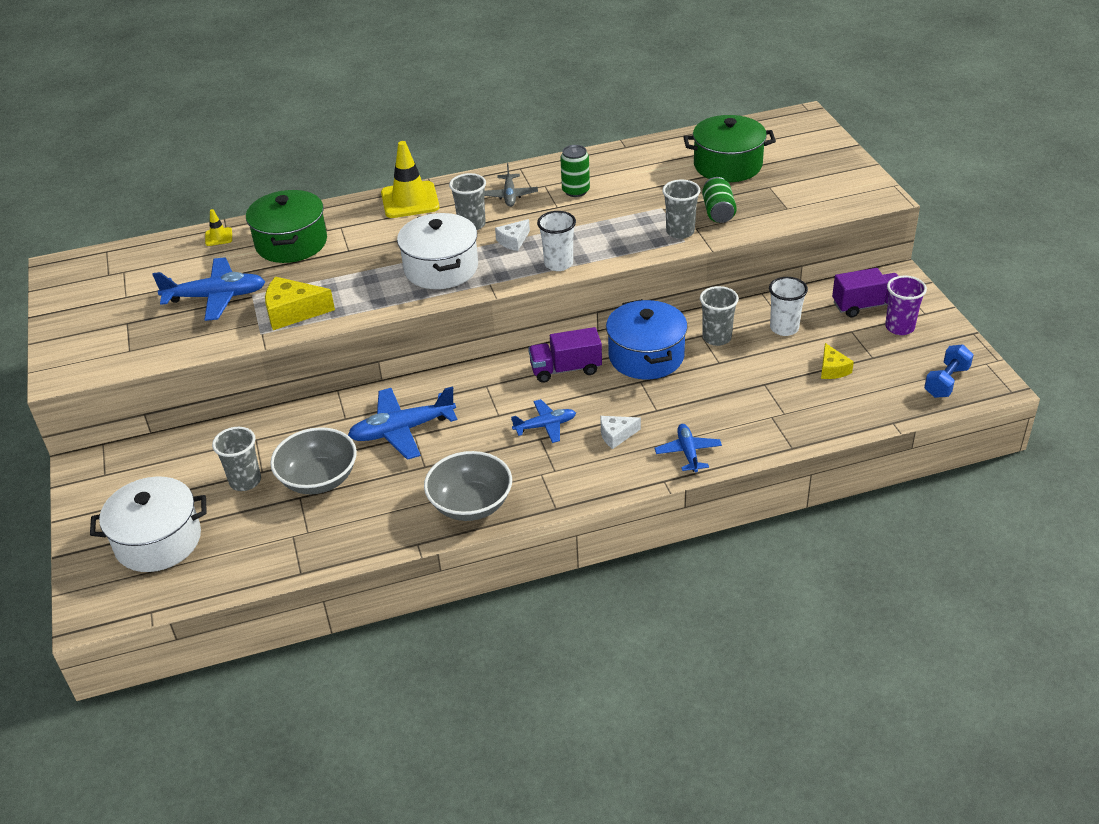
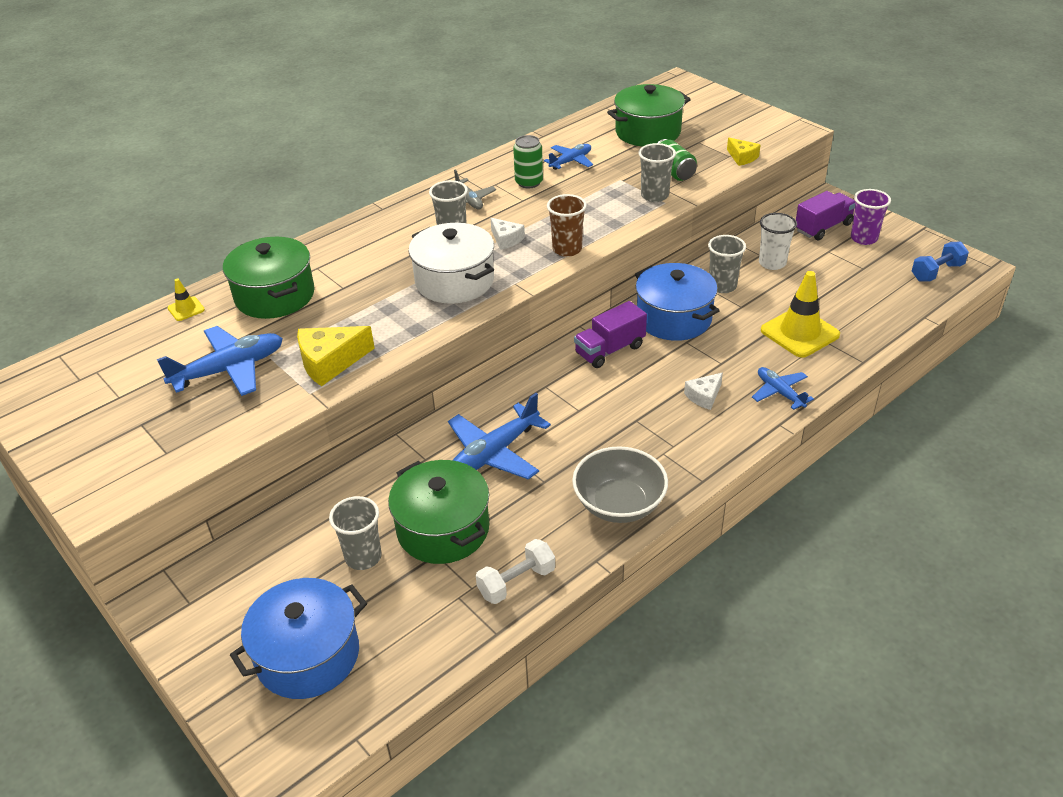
camera: 25 degrees left, 0 degrees up
(158, 541) = (308, 655): white pot -> blue pot
(318, 479) = (443, 529): grey bowl -> green pot
(343, 539) = (516, 582): none -> white dumbbell
(410, 200) = (371, 226): yellow traffic cone -> yellow traffic cone (799, 333)
(513, 241) = (506, 239): white cheese -> white cheese turned 60 degrees counterclockwise
(545, 426) = (632, 407): blue plane -> blue plane (571, 161)
(558, 264) = (567, 249): white cup -> brown cup
(832, 369) = (840, 286): yellow cheese -> yellow cheese (742, 157)
(946, 382) = (937, 272): blue dumbbell -> blue dumbbell turned 45 degrees clockwise

